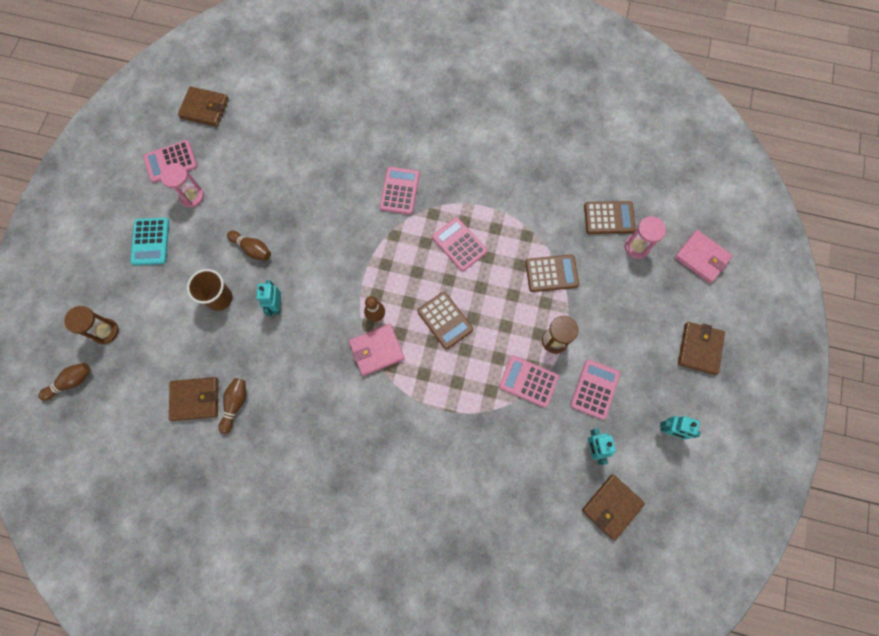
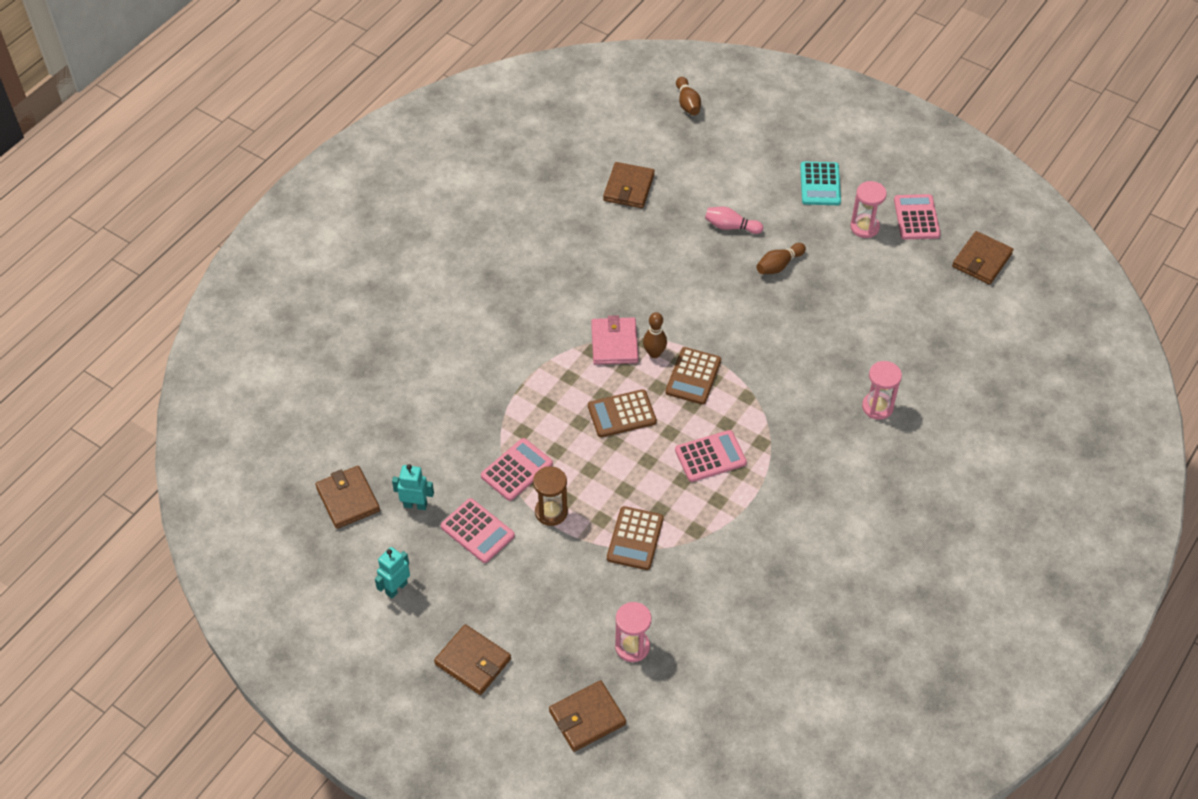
camera: 110 degrees right, 20 degrees down
(105, 331) = (730, 134): brown hourglass -> none
(150, 241) = (820, 184): turquoise calculator -> turquoise calculator turned 105 degrees counterclockwise
(219, 298) = (730, 227): brown cup -> pink bowling pin
(235, 404) = (609, 216): brown bowling pin -> none
(276, 305) = (702, 271): turquoise robot -> none
(371, 146) = (877, 407): none -> pink hourglass
(399, 191) = (804, 418): pink calculator -> none
(609, 218) = (684, 630): brown calculator -> brown calculator (693, 376)
(701, 258) = (587, 718): pink wallet -> brown wallet

